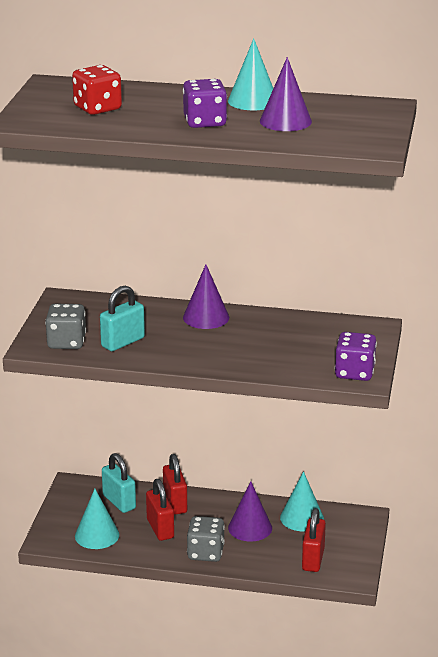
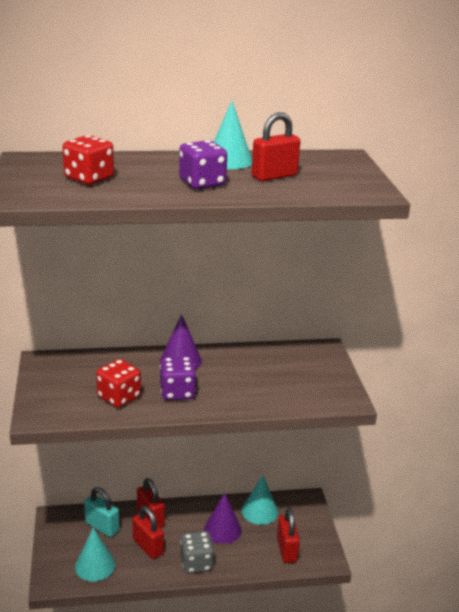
camera: 20 degrees left, 0 degrees up
(66, 342) = (66, 405): grey dice -> none
(123, 342) = (119, 397): turquoise padlock -> red dice
(285, 121) = (274, 176): purple cone -> red padlock
(354, 372) = (336, 395): purple dice -> purple dice (177, 392)

